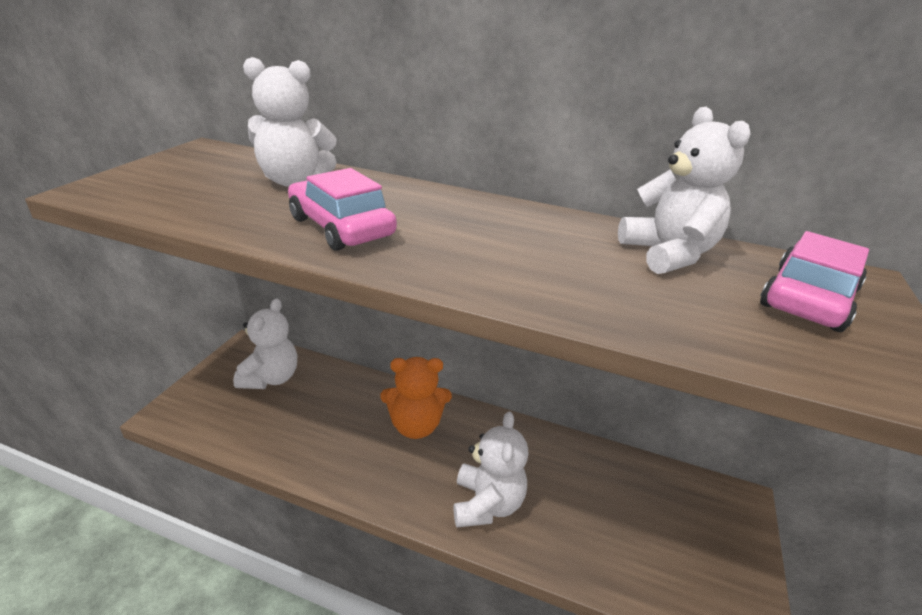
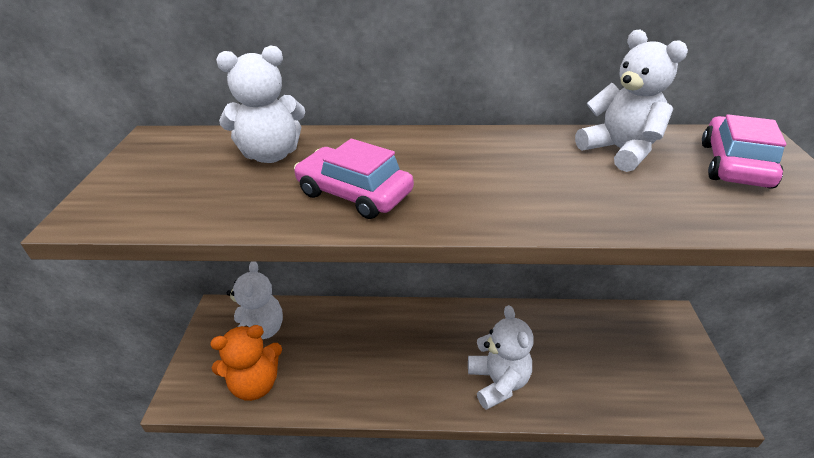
camera: 15 degrees left, 5 degrees up
(415, 426) = (409, 335): orange teddy bear -> orange teddy bear (255, 384)

